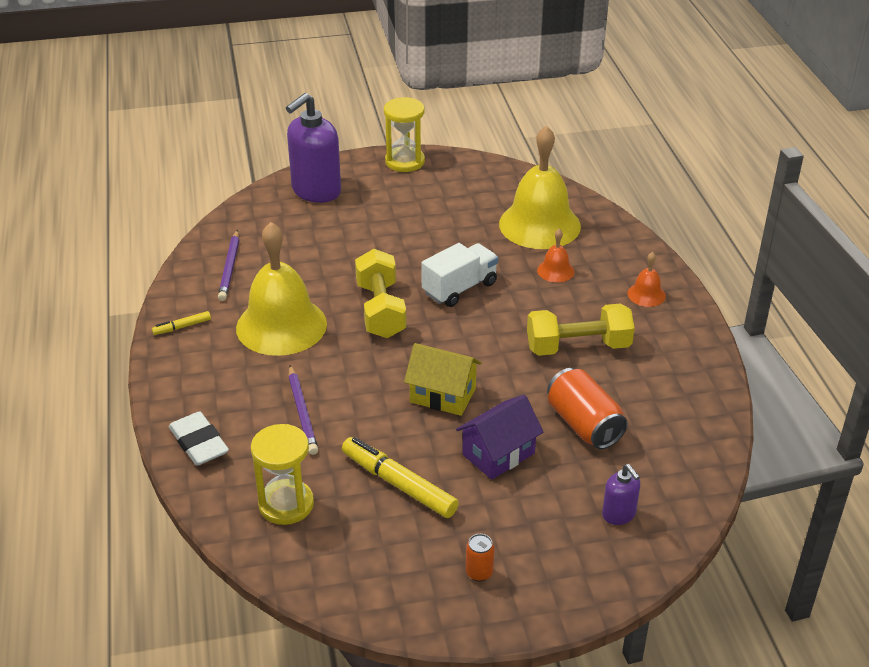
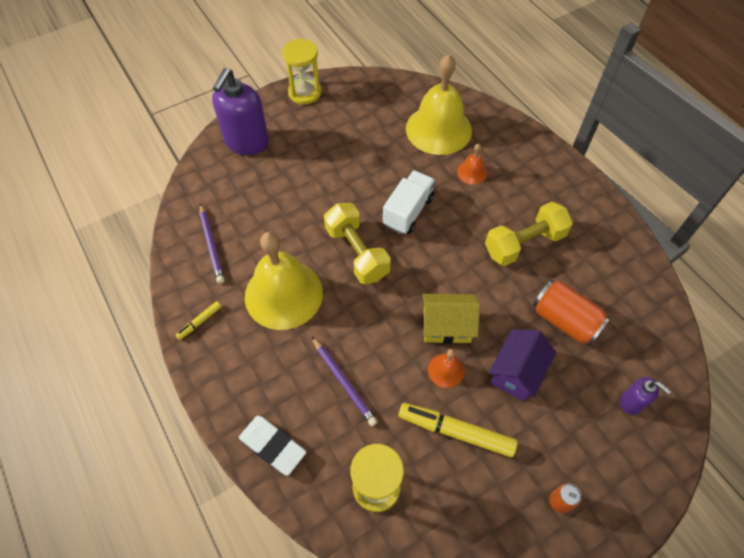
camera: 20 degrees left, 20 degrees up
(646, 294) = (548, 176): orange bell -> orange bell (446, 370)

